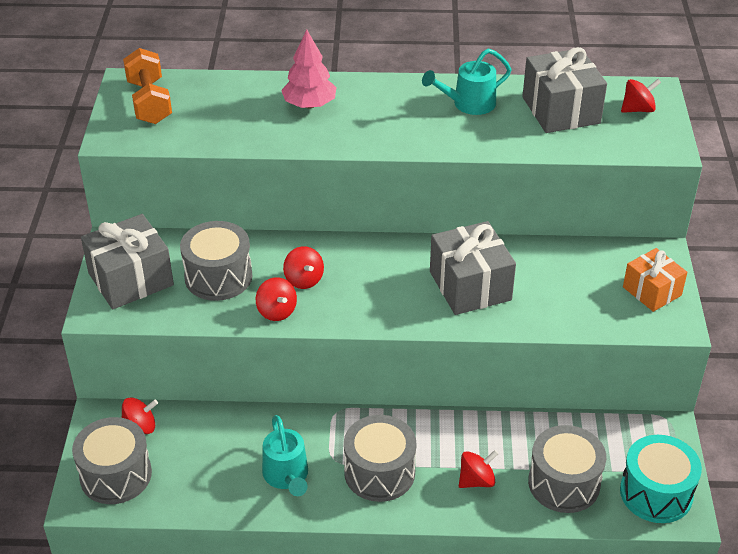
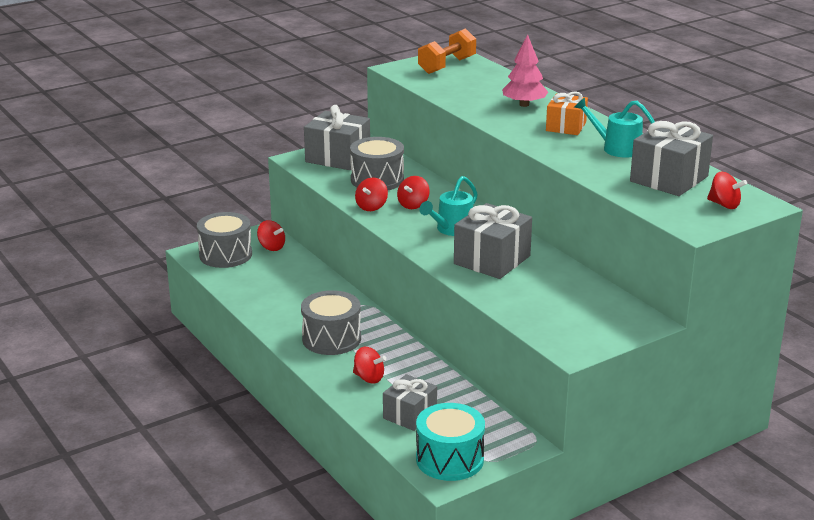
camera: 55 degrees right, 15 degrees down
(287, 476) = (289, 308): turquoise watering can -> turquoise watering can (451, 230)
(564, 483) = (410, 415): grey drum -> grey gift
(652, 291) = (595, 330): orange gift -> orange gift (566, 126)

